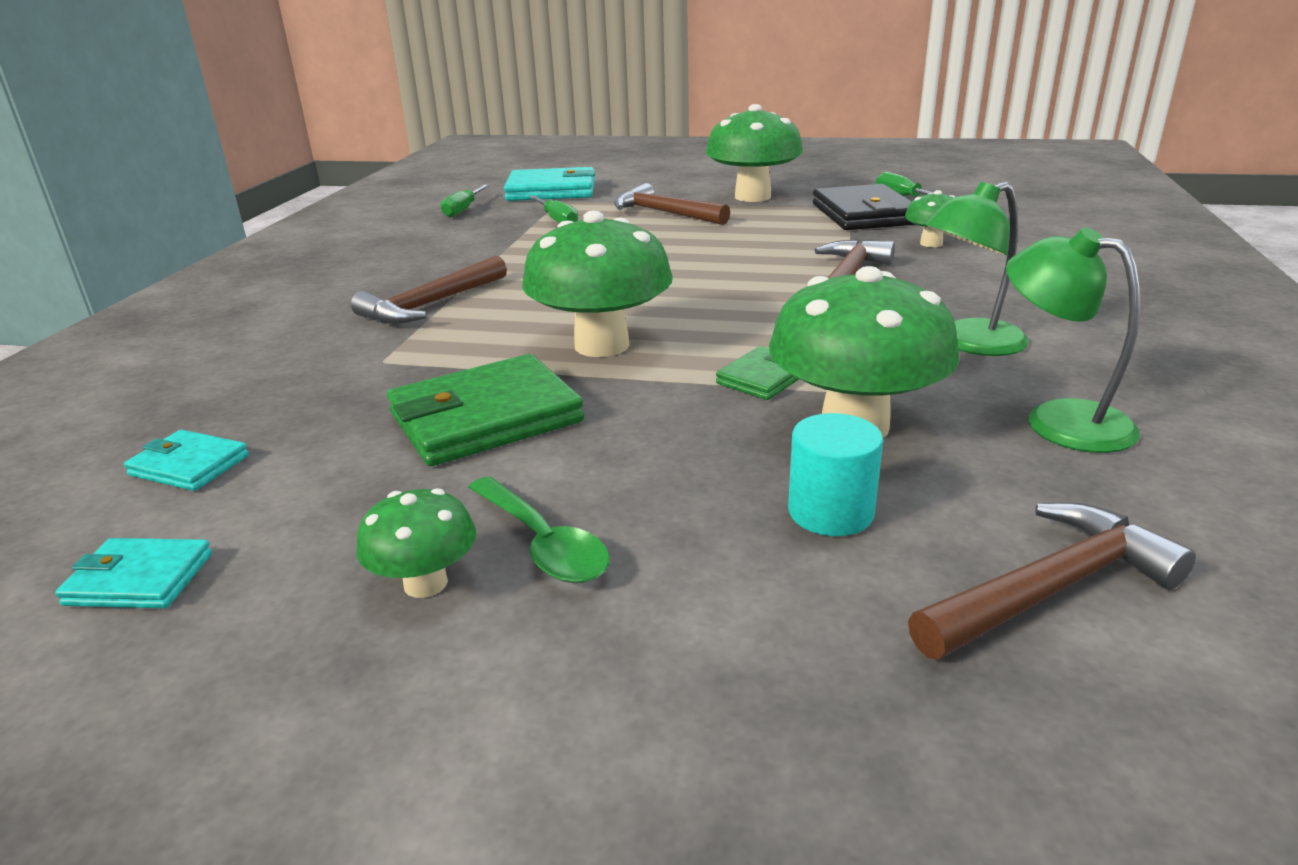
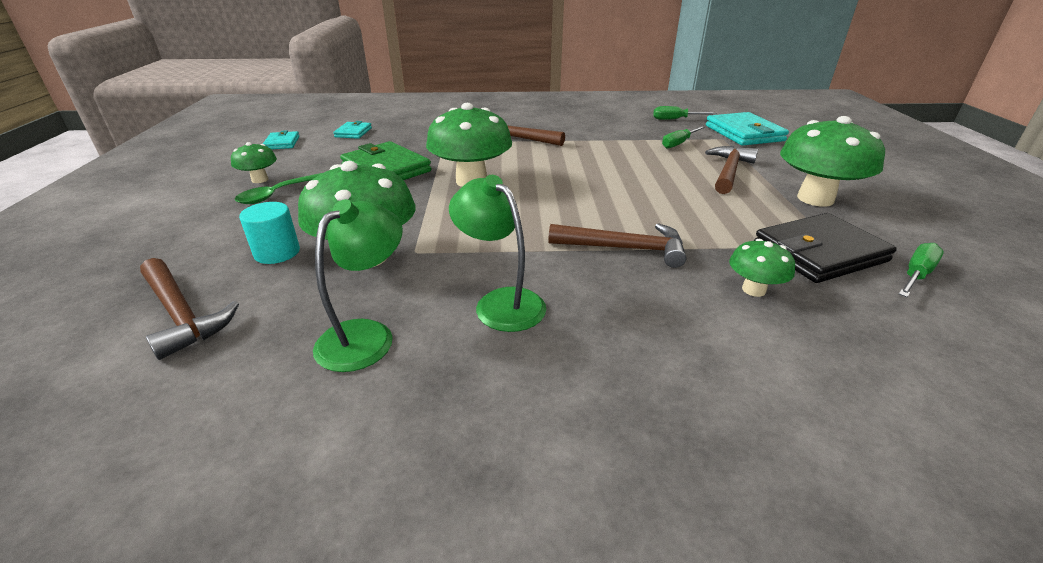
camera: 75 degrees right, 5 degrees up
(763, 378) = (432, 227): green wallet -> none

